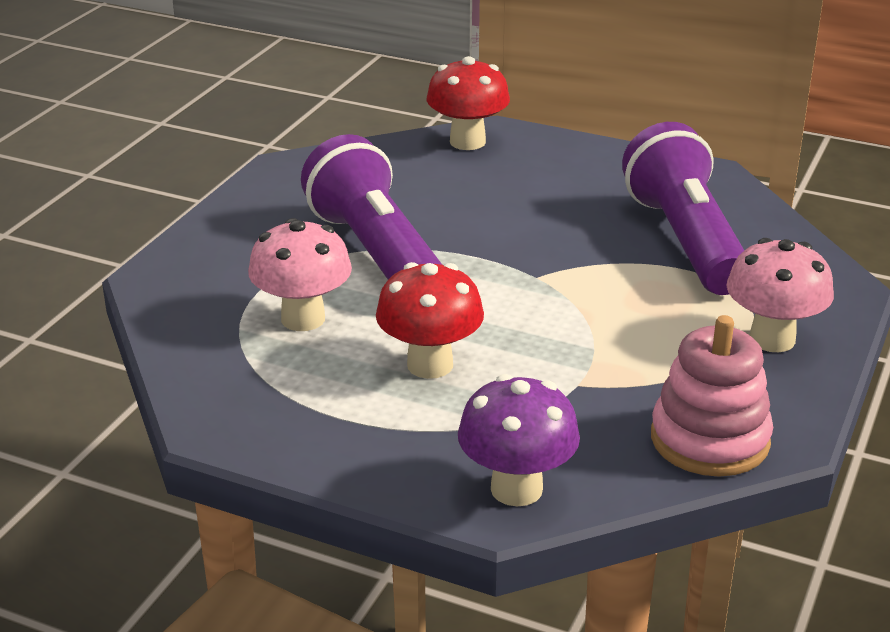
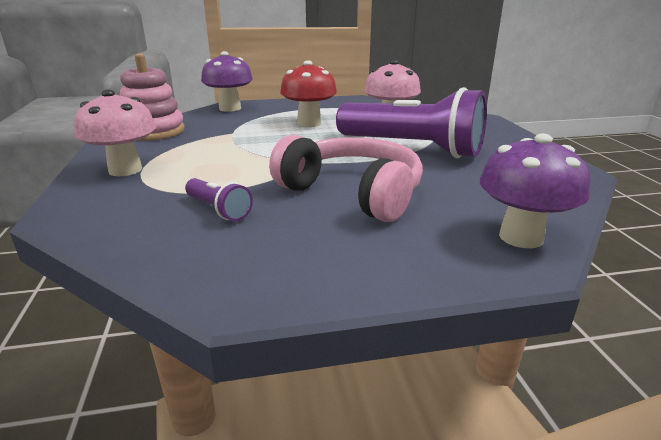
camera: 145 degrees right, 5 degrees down
(467, 142) = (521, 237): red mushroom -> purple mushroom
(538, 217) = (353, 193): none -> pink headphones
(685, 241) = (218, 210): purple flashlight -> purple flashlight, size x0.43

